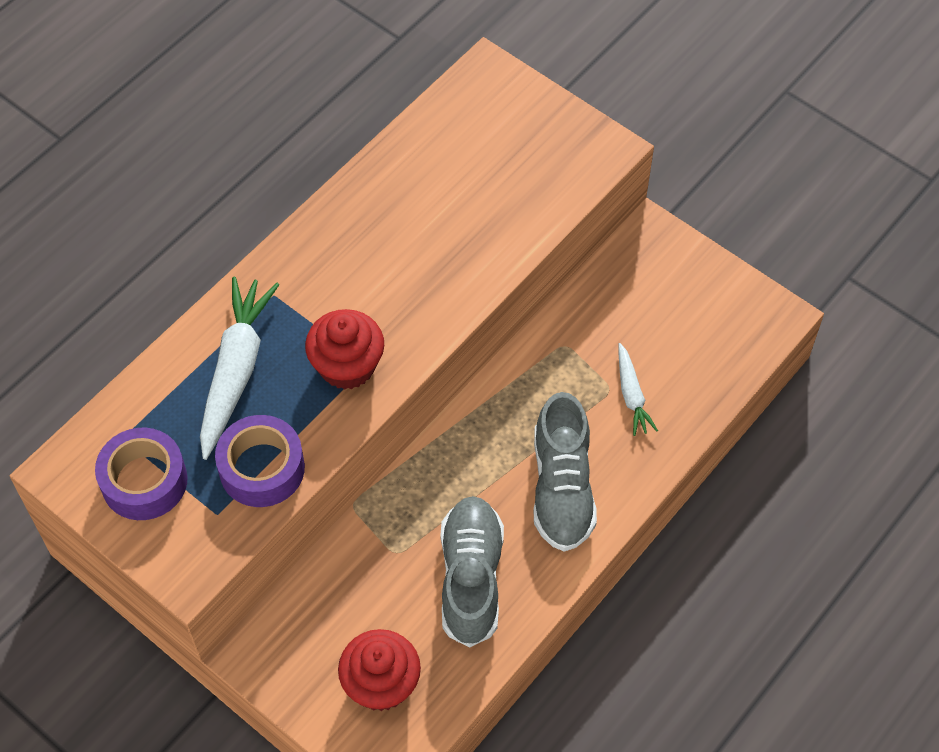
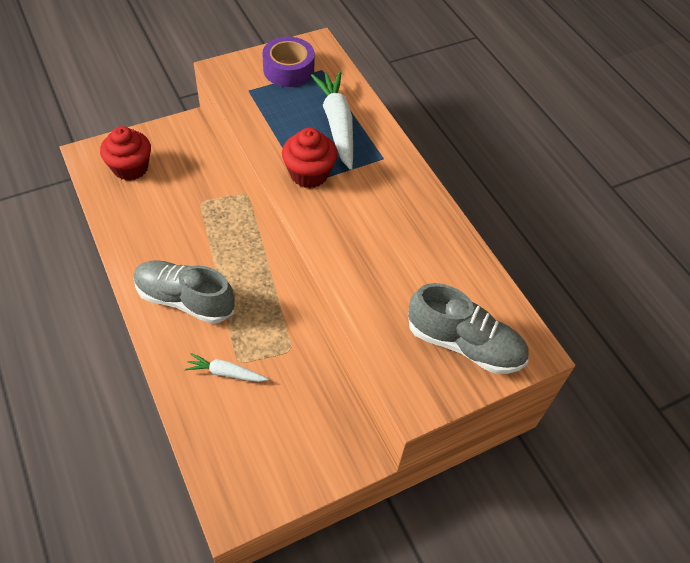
camera: 110 degrees right, 5 degrees down
(236, 371) = (337, 125): white carrot -> white carrot turned 135 degrees counterclockwise
(262, 468) = (264, 115): purple tape -> none
(471, 578) = (160, 229): grey shoe -> grey shoe (464, 344)

